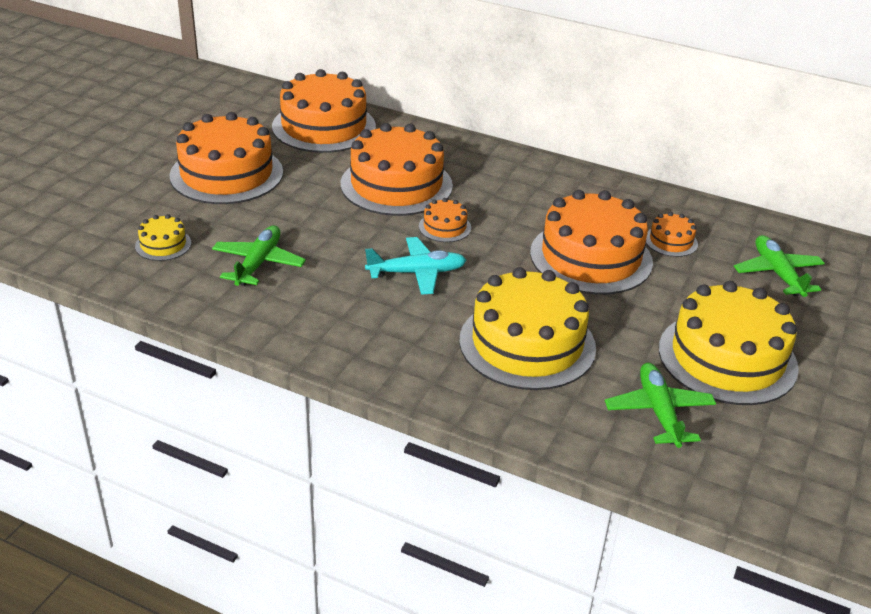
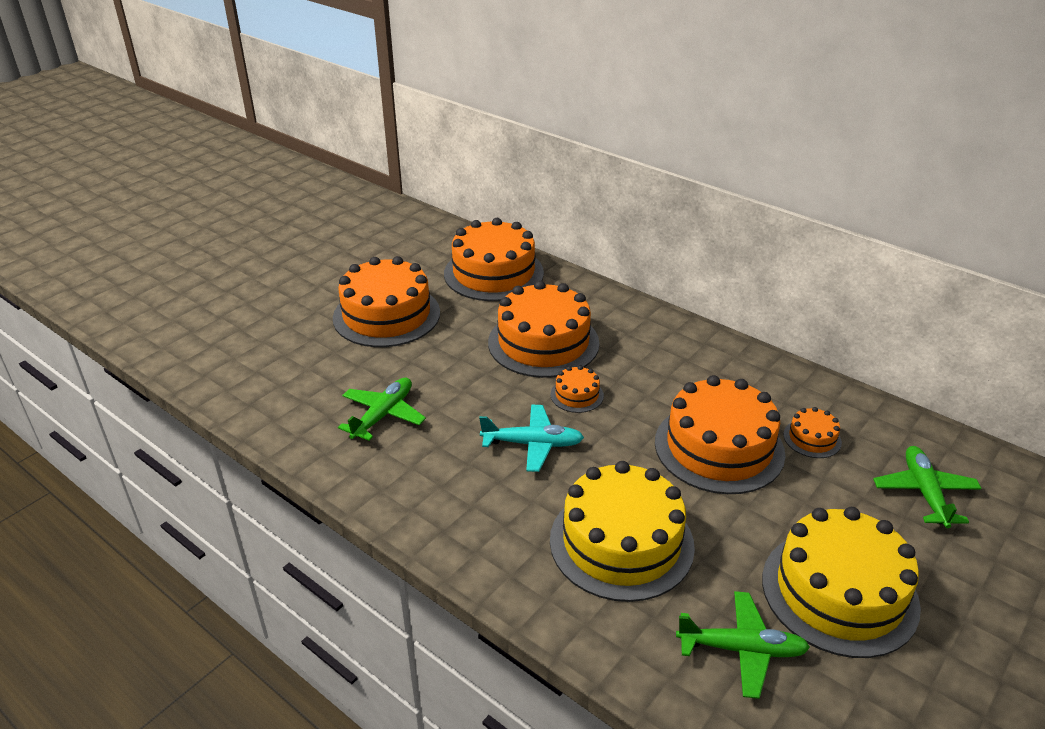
camera: 15 degrees right, 0 degrees up
(163, 244) = (303, 384): yellow cake -> none
(658, 412) = (742, 649): green plane -> green plane turned 90 degrees clockwise

